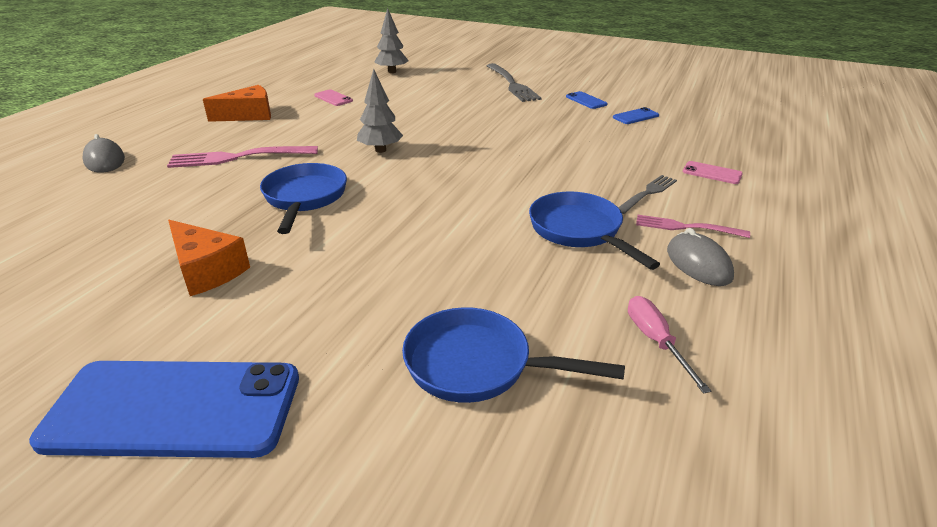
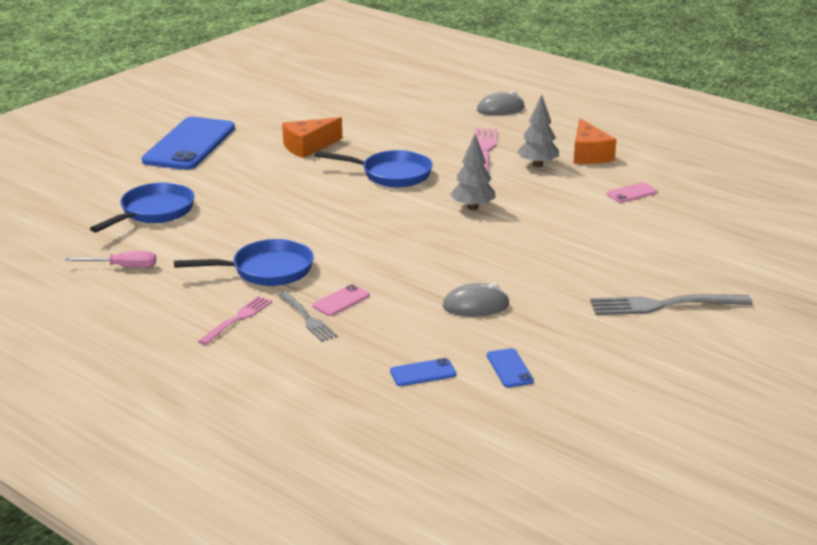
camera: 105 degrees right, 5 degrees down
(392, 72) = (731, 231): grey tree -> grey tree (537, 165)
(586, 100) = (581, 346): blue phone -> blue phone (423, 373)
(698, 264) = (184, 307): grey mouse -> grey mouse (475, 306)
(712, 173) = (326, 368): pink phone -> pink phone (341, 301)

